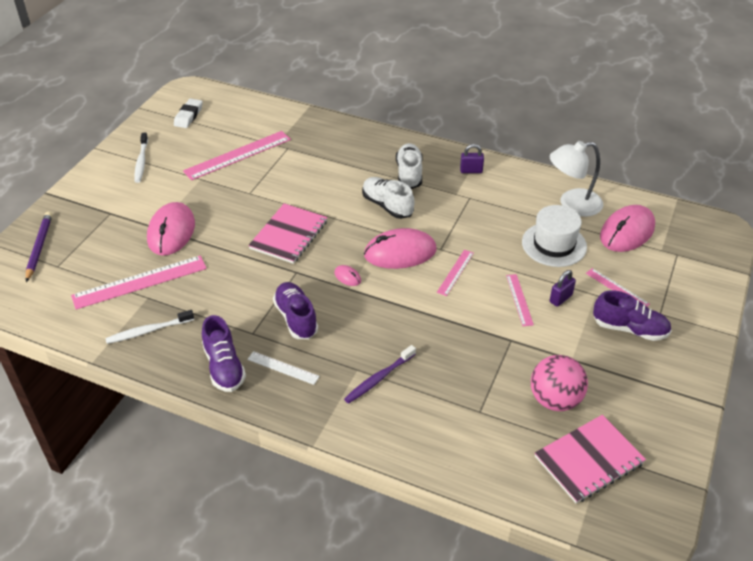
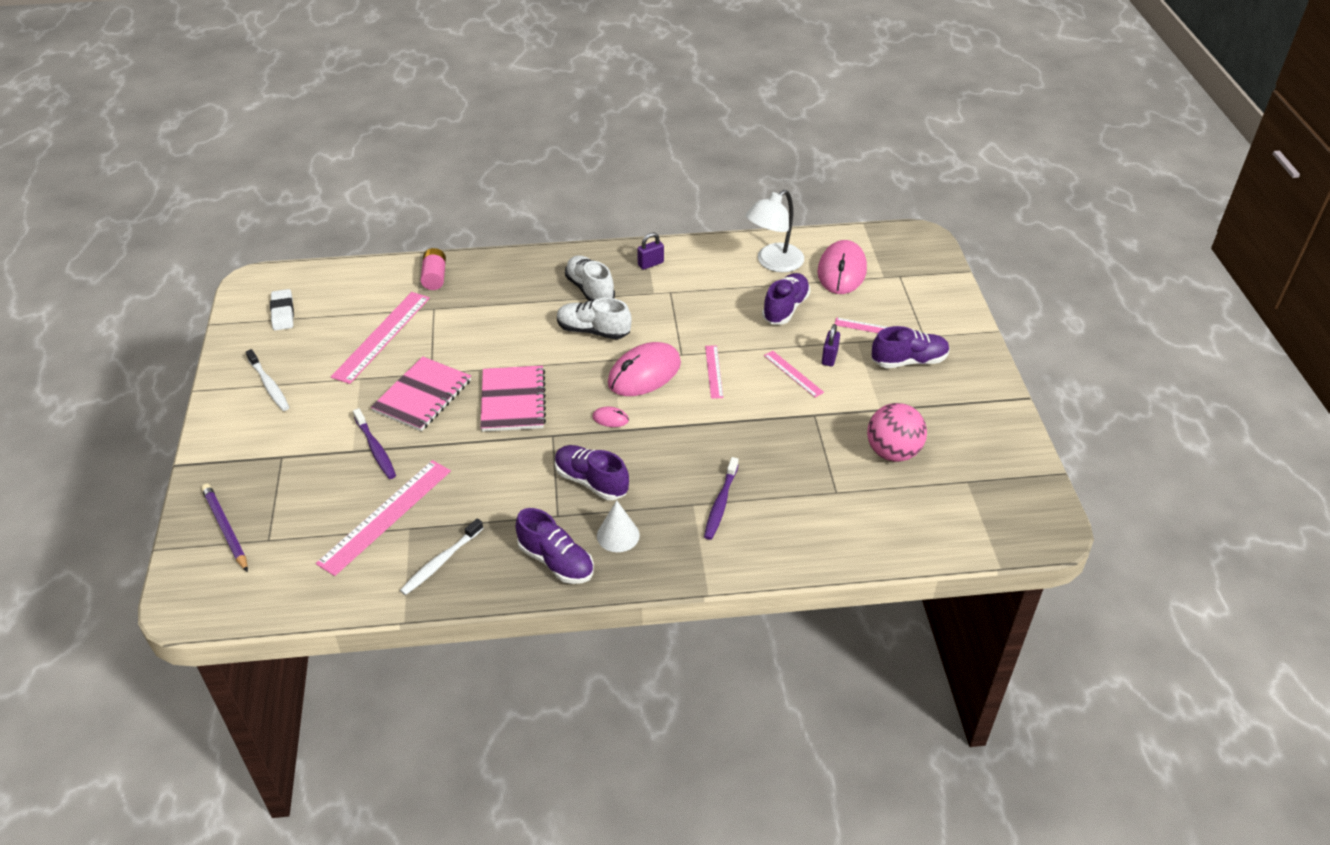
camera: 30 degrees left, 0 degrees up
(171, 232) = (375, 448): pink mouse -> purple toothbrush
(283, 368) = (618, 535): white ruler -> white cone
(306, 126) = (435, 277): none -> pink battery
(554, 244) = (785, 308): white hat -> purple shoe
(589, 460) = (959, 492): pink notebook -> pink notebook (422, 396)

